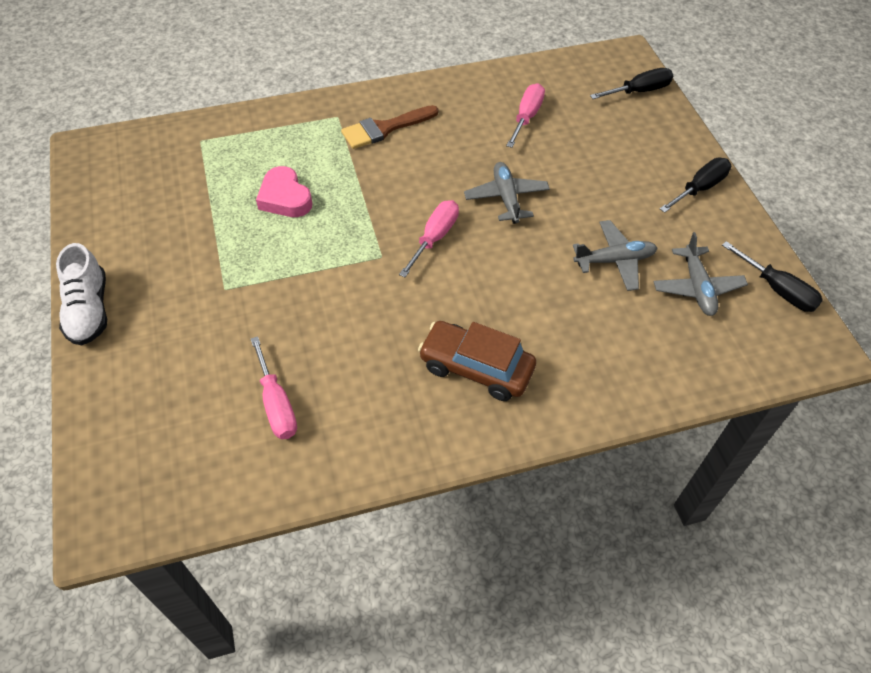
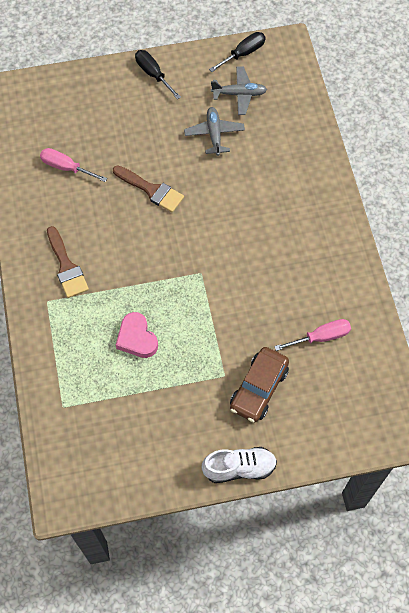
camera: 85 degrees left, 10 degrees up
(285, 198) = (137, 338): pink heart -> pink heart turned 90 degrees clockwise
(434, 237) = (186, 238): pink screwdriver -> none
(476, 368) = (296, 222): brown car -> brown car (259, 388)
(506, 198) = (151, 190): grey plane -> brown brush
(639, 91) = (47, 90): black screwdriver -> none

